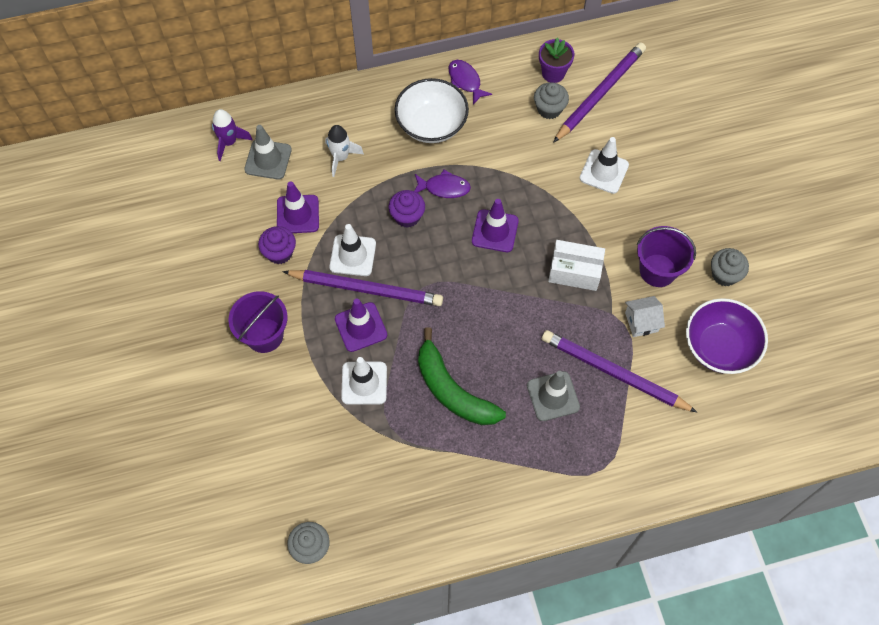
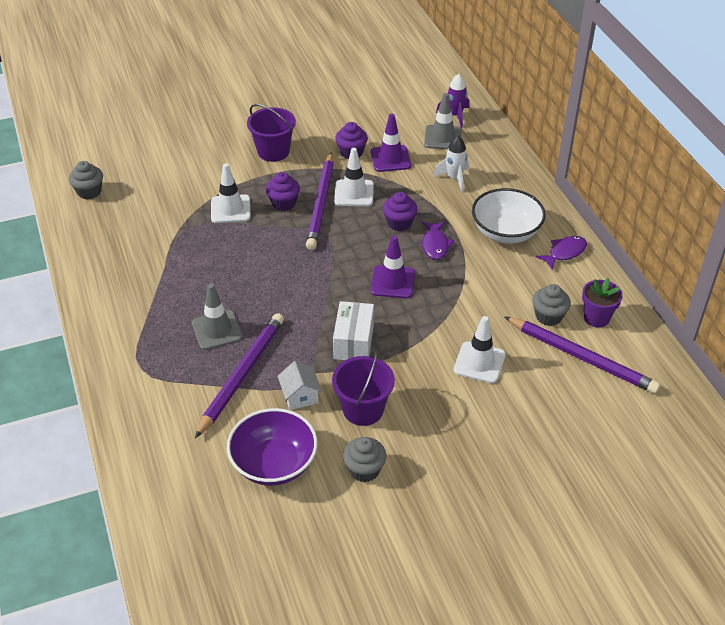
camera: 85 degrees right, 20 degrees down
(361, 327) = (283, 203): purple traffic cone -> purple cupcake
(452, 390) = (223, 262): green banana -> none

